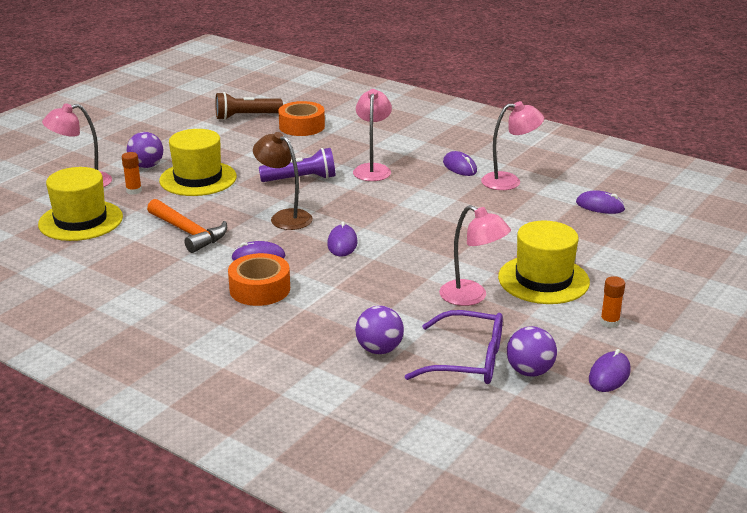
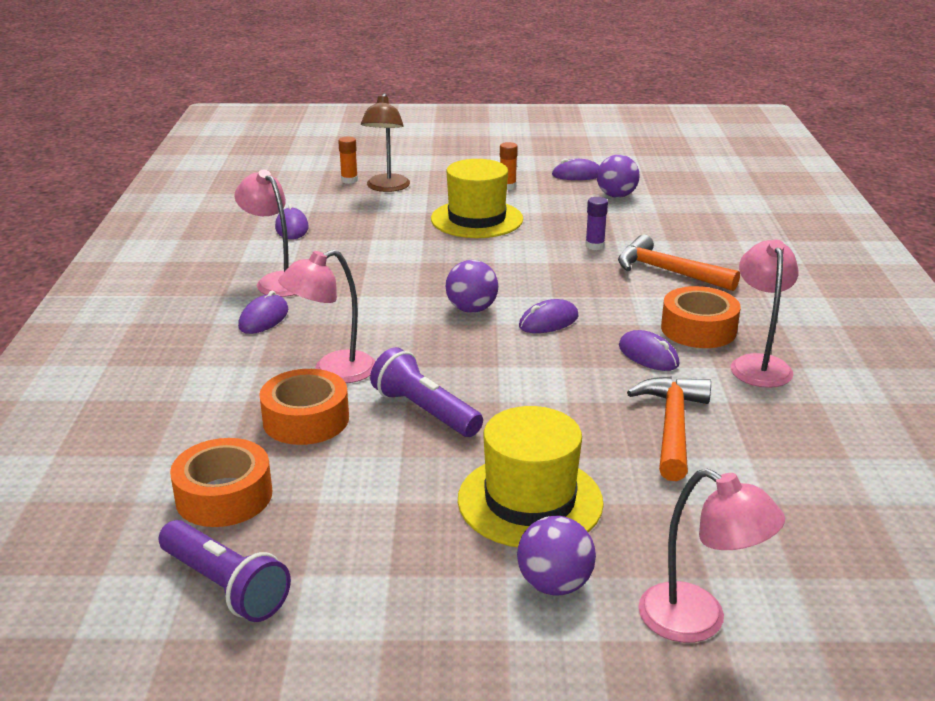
camera: 125 degrees left, 0 degrees up
(81, 221) = (786, 536): yellow hat -> none
(134, 191) = (645, 542): orange glue stick -> orange glue stick (349, 180)
(246, 116) = (225, 586): brown flashlight -> purple flashlight
(284, 217) = (541, 378): brown lamp -> brown lamp (387, 188)
(335, 153) = (306, 419): none -> orange tape
(350, 319) = (667, 271): none -> orange hammer
(379, 349) = (685, 247): purple ball -> purple ball (471, 309)
(432, 309) = (594, 246): none -> purple glue stick
(468, 360) = (640, 216): purple glasses -> none
(471, 297) = (550, 237): pink lamp -> pink lamp (758, 364)

